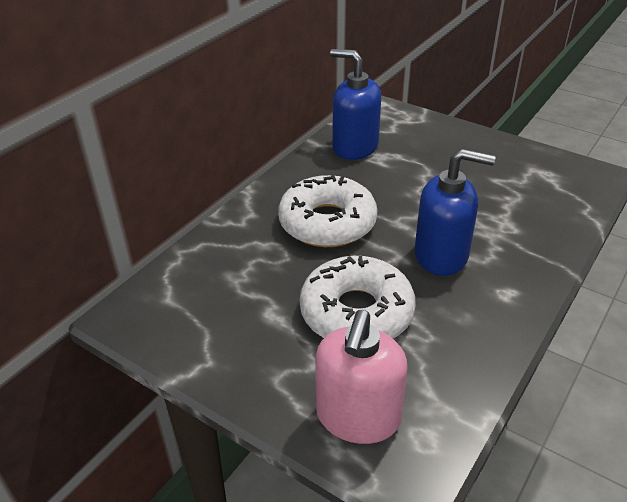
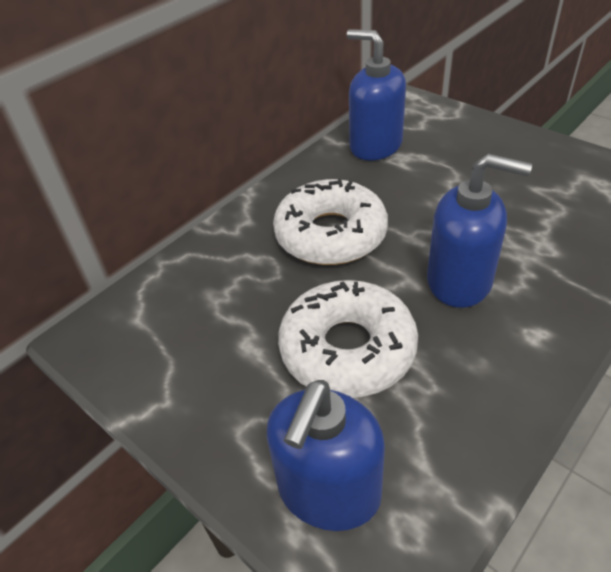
camera: 10 degrees right, 5 degrees up
(358, 417) = (328, 491): pink soap dispenser -> blue soap dispenser

